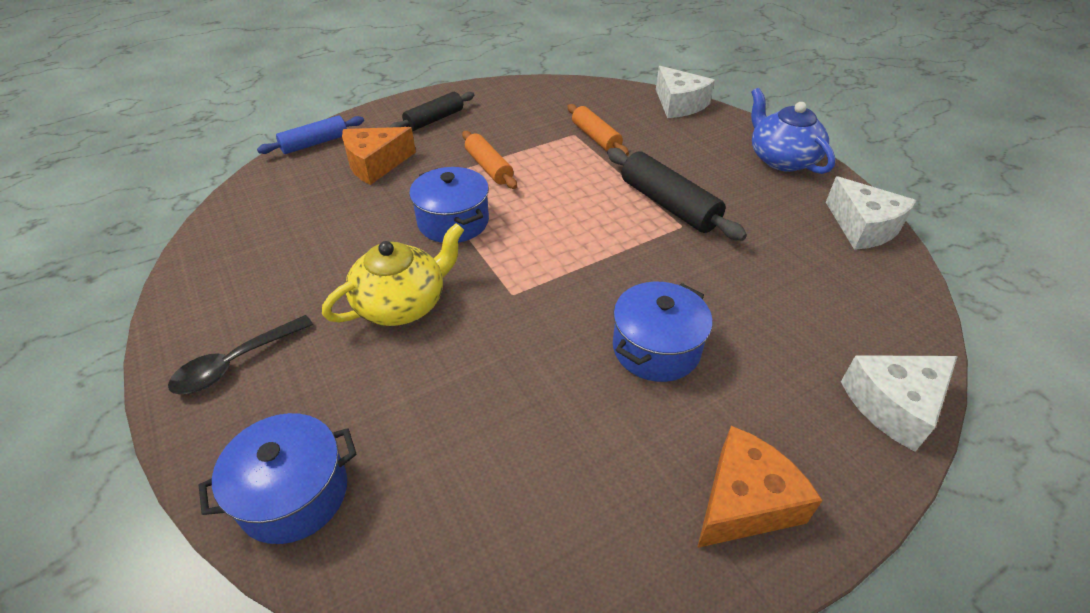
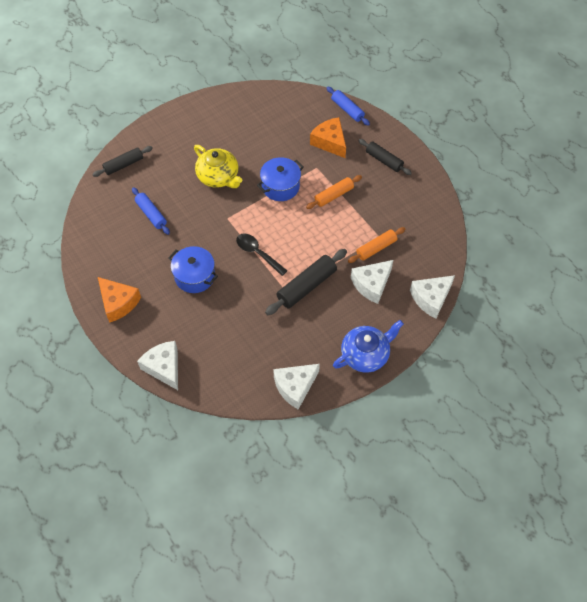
camera: 85 degrees right, 15 degrees up
(236, 363) = (181, 129): black spoon -> black spoon (258, 253)
(294, 494) = (123, 165): blue pot -> black rolling pin
(477, 428) = (151, 214): none -> blue rolling pin
(660, 146) = (371, 284): none -> white cheese

